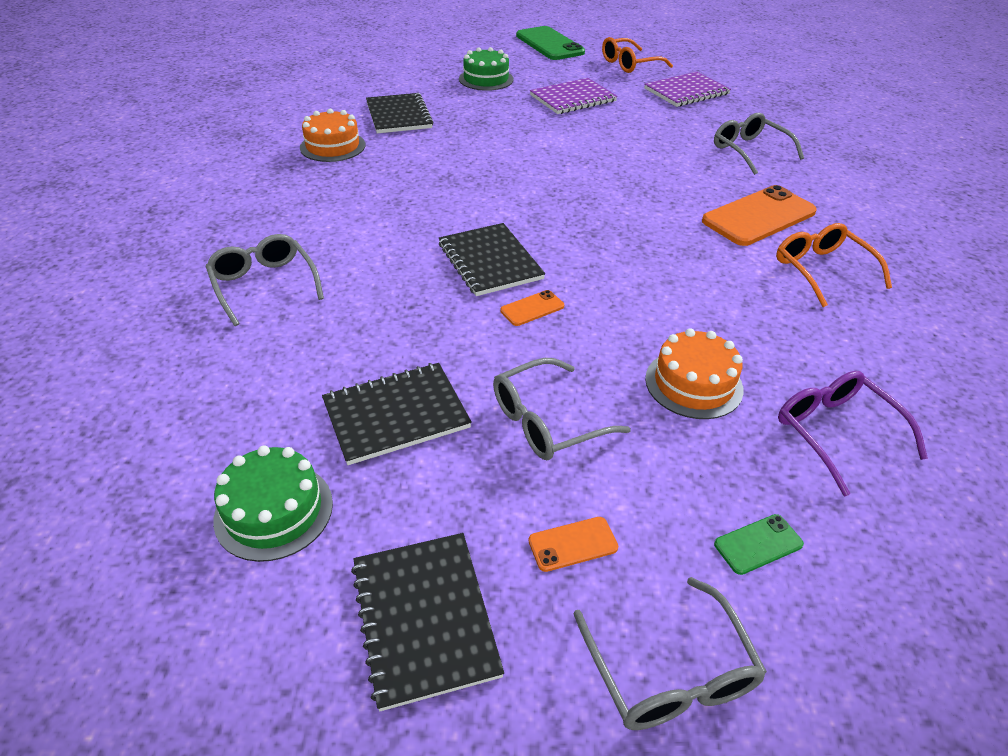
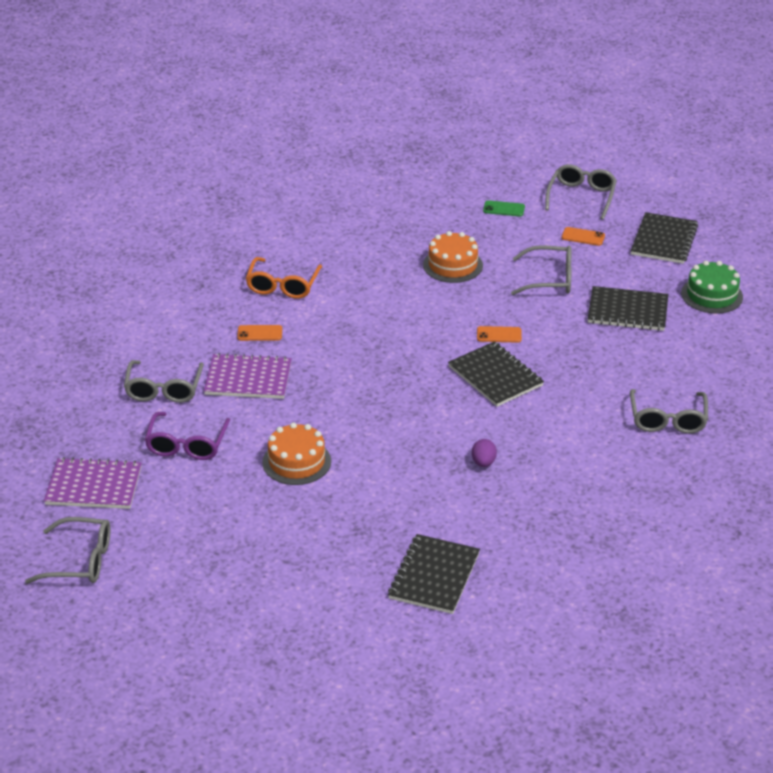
camera: 145 degrees left, 5 degrees down
(332, 146) = (534, 553): orange cake -> orange cake (296, 462)
(428, 187) = (483, 463): none -> purple egg
(486, 79) = (278, 604): green cake -> none
(490, 261) = (495, 376): black notebook -> black notebook turned 45 degrees counterclockwise
(549, 44) = (116, 650): green phone -> none
(573, 98) = (224, 526): purple notebook -> purple notebook (248, 379)
(629, 64) = (80, 561): orange glasses -> grey glasses
(759, 217) = (259, 333): orange phone -> orange phone, size x0.45
(836, 433) = (411, 223): purple glasses -> purple glasses (187, 444)

